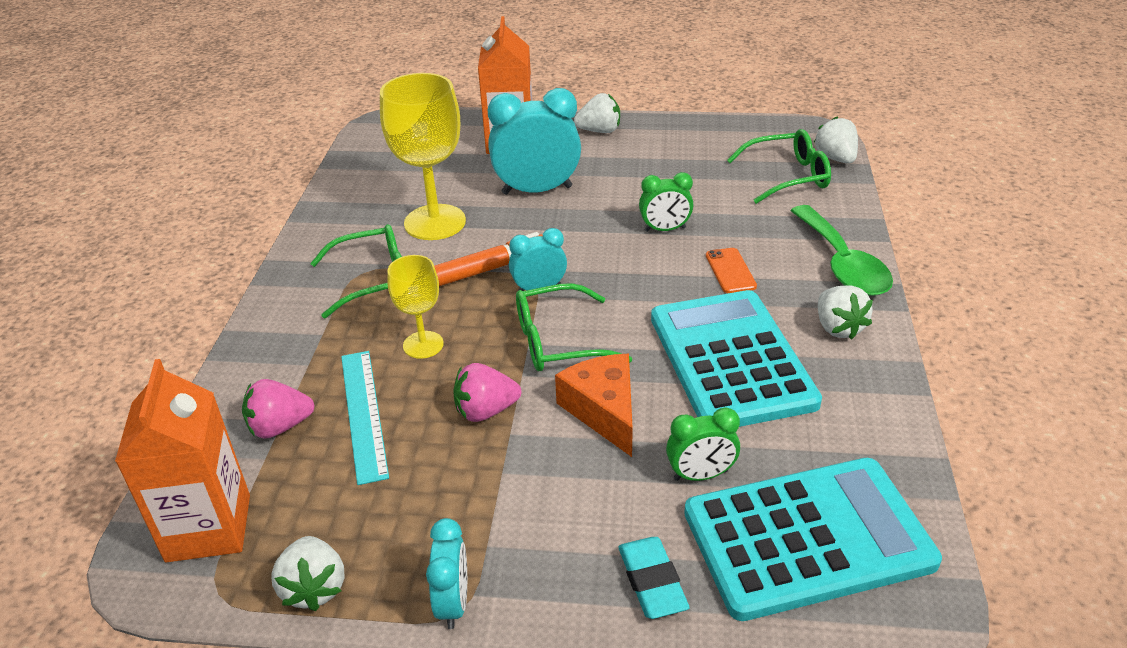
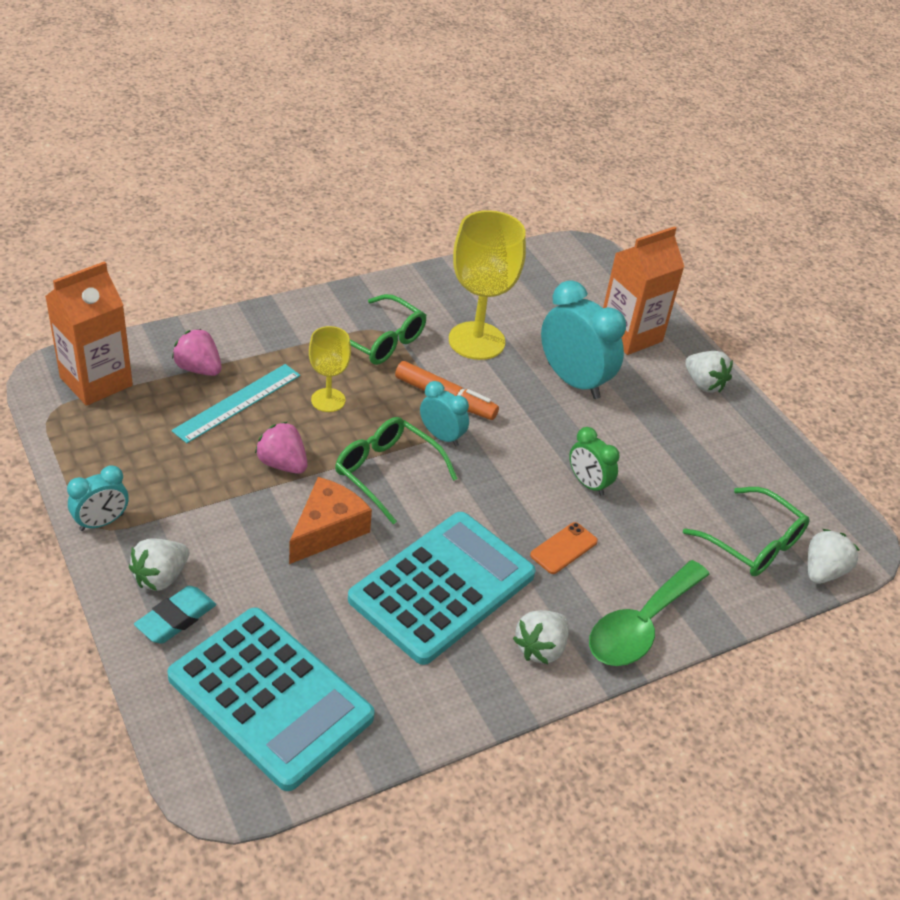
camera: 50 degrees right, 5 degrees up
(314, 588) = (77, 452): white strawberry -> white strawberry (161, 577)
(700, 475) = (296, 611): green clock -> none

